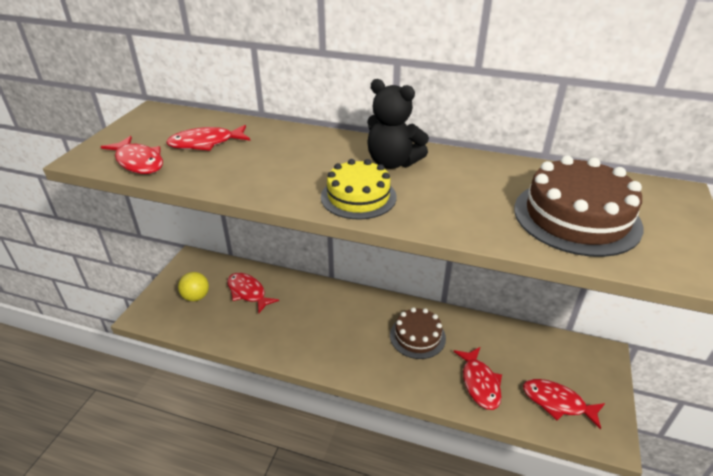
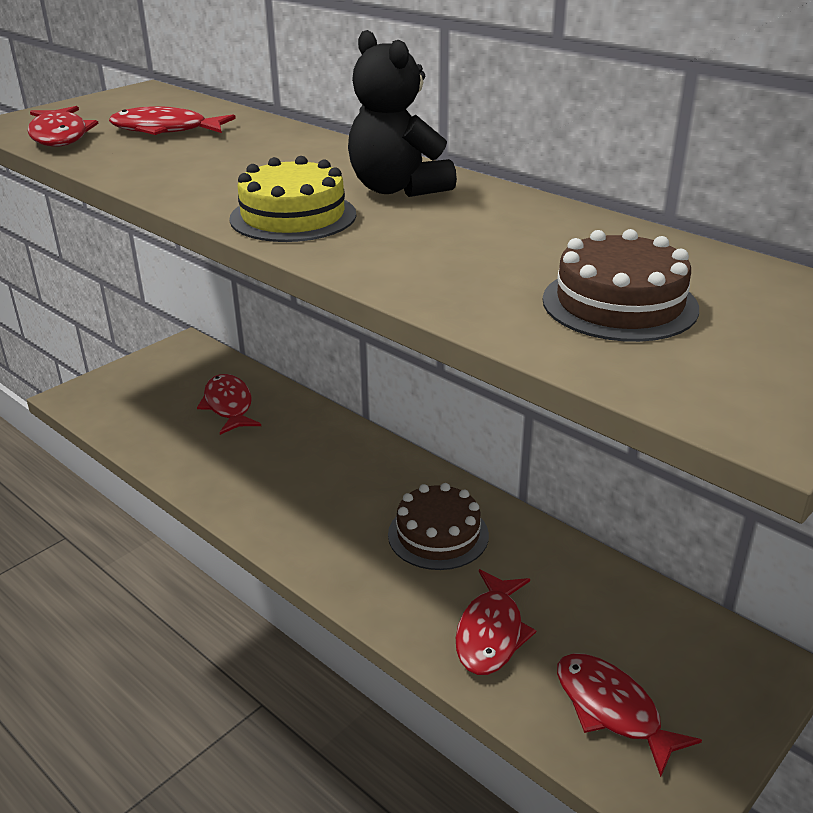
camera: 25 degrees right, 5 degrees down
(196, 297) = (156, 392): yellow ball -> none
(576, 217) = (619, 304): brown cake -> brown cake, size x0.66

